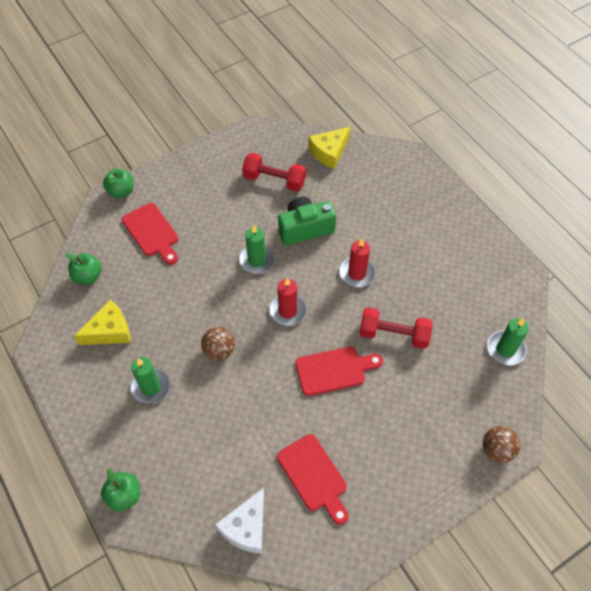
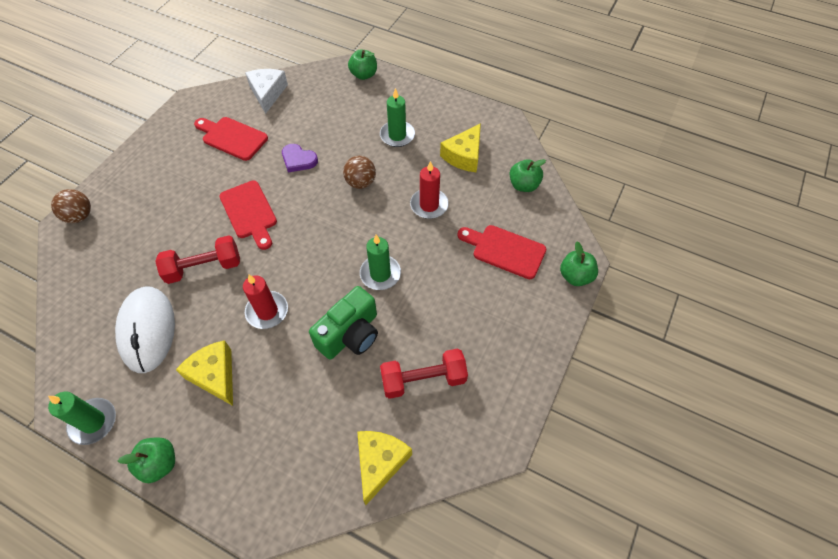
camera: 150 degrees right, 0 degrees up
(261, 408) = (298, 160): none -> purple heart
(287, 311) = (319, 241): red candle -> red candle (429, 205)
(334, 370) = (249, 212): red cutting board -> red cutting board turned 75 degrees counterclockwise
(412, 246) = (215, 375): none -> yellow cheese
(454, 302) = (147, 330): none -> white mouse
(465, 210) = (159, 463): none -> green apple
(505, 349) = (81, 306): green candle -> green candle (93, 422)

